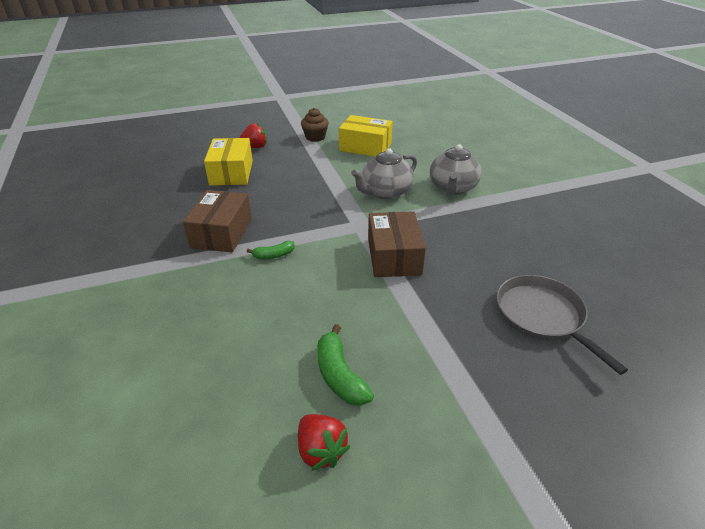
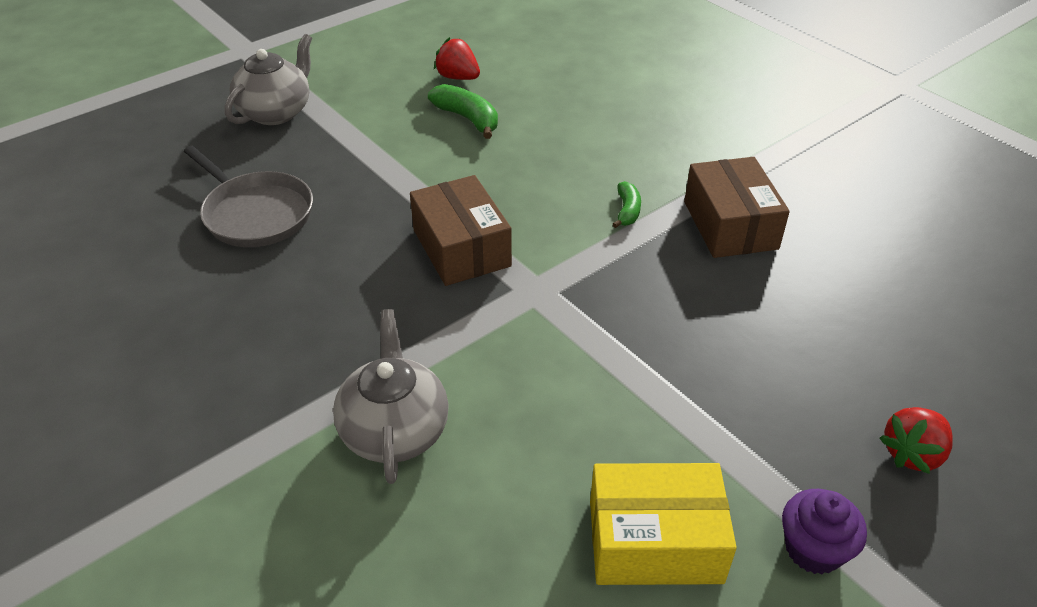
camera: 160 degrees right, 5 degrees up
(231, 173) = (861, 351): yellow box -> none
(273, 255) = (627, 211): green banana -> green banana turned 135 degrees clockwise
(315, 137) = (813, 549): brown cupcake -> purple cupcake
(385, 192) = (528, 379): grey teapot -> grey teapot (276, 112)

